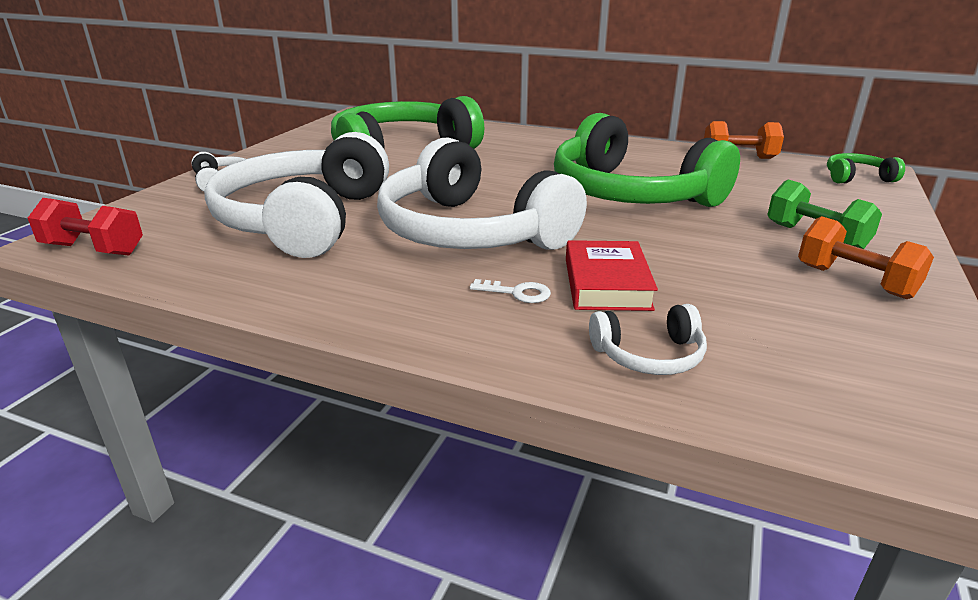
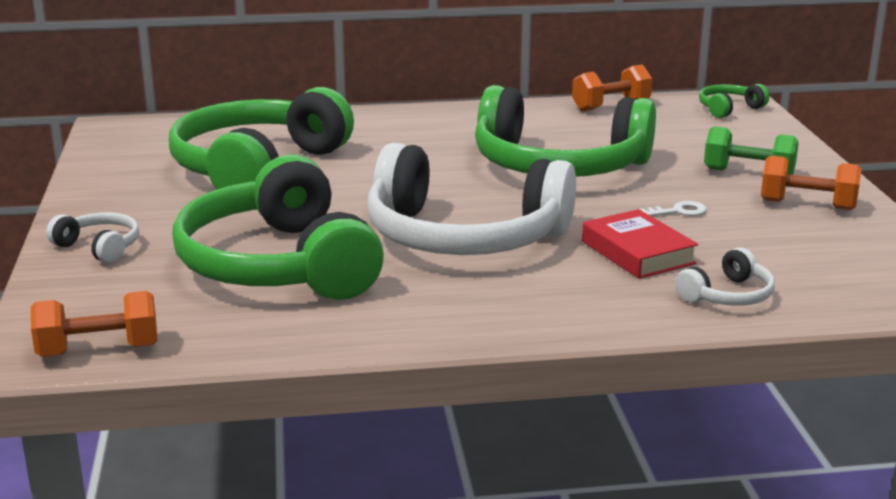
camera: 30 degrees left, 5 degrees down
(94, 249) = (99, 350): red dumbbell -> orange dumbbell
(305, 220) = (279, 265): white headphones -> green headphones
(517, 293) = (578, 278): white key -> white key (678, 211)

